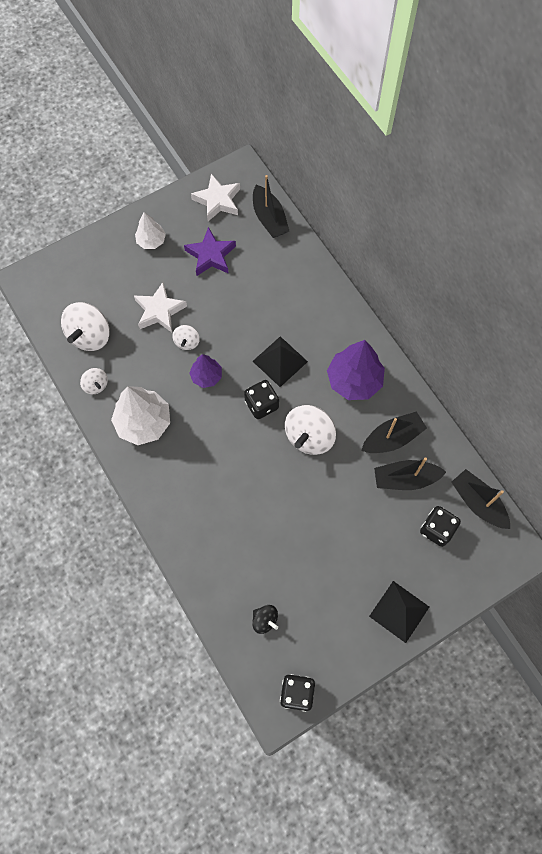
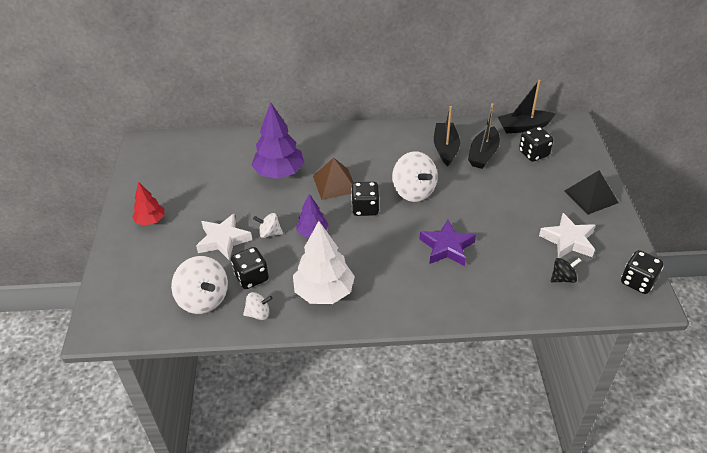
camera: 60 degrees left, 25 degrees down
(130, 357) = (251, 277): none -> black dice
(151, 241) = (150, 220): white tree -> red tree
(187, 342) = (269, 233): white spinning top -> white spinning top turned 150 degrees clockwise
(211, 255) = (202, 189): purple star -> purple star (447, 247)
(218, 201) = (156, 166): white star -> white star (568, 240)
(269, 218) = (203, 144): black boat -> none
(280, 361) = (334, 184): black pyramid -> brown pyramid
(354, 380) = (383, 150): purple tree -> purple tree (279, 172)

